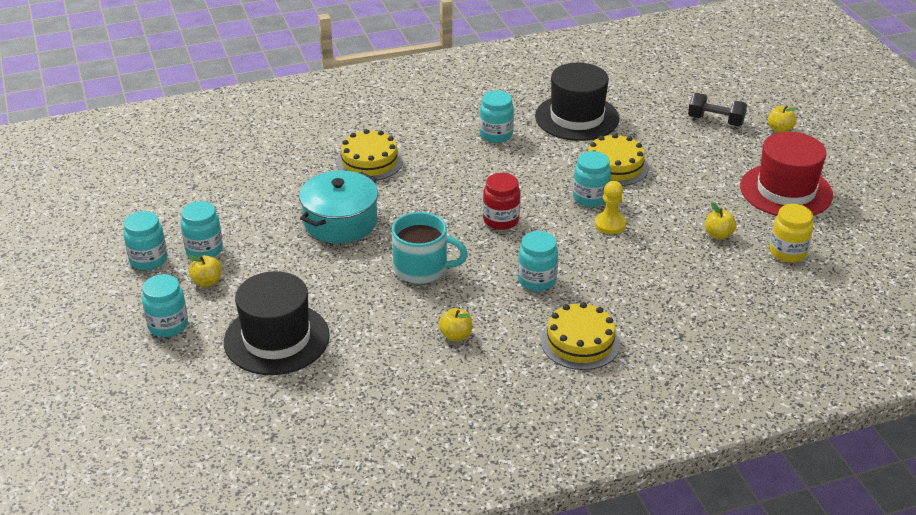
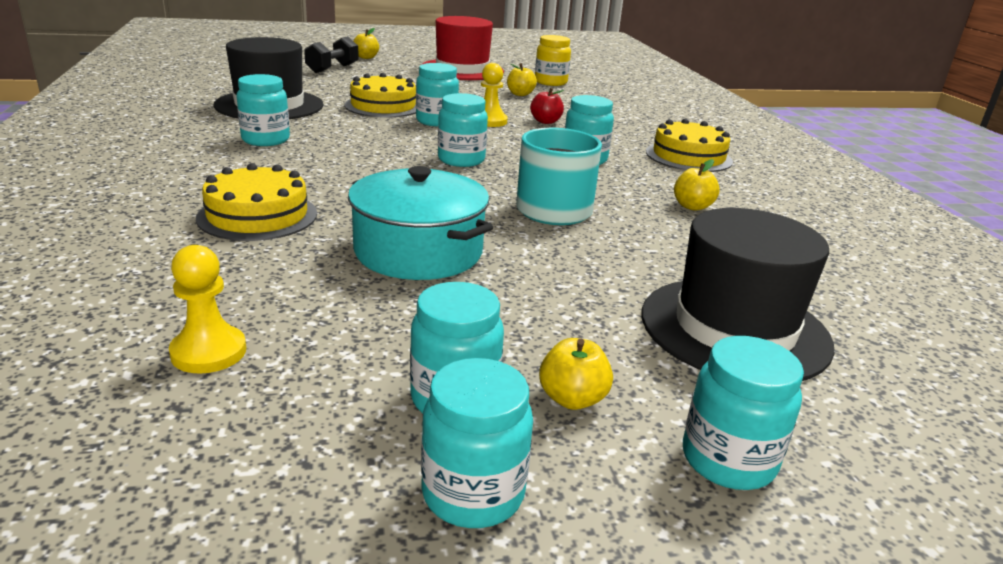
camera: 85 degrees left, 10 degrees down
(231, 183) = (209, 352): none -> yellow pawn
(501, 220) = (461, 160): red jar -> turquoise jar
(632, 255) = (545, 121): none -> red apple

